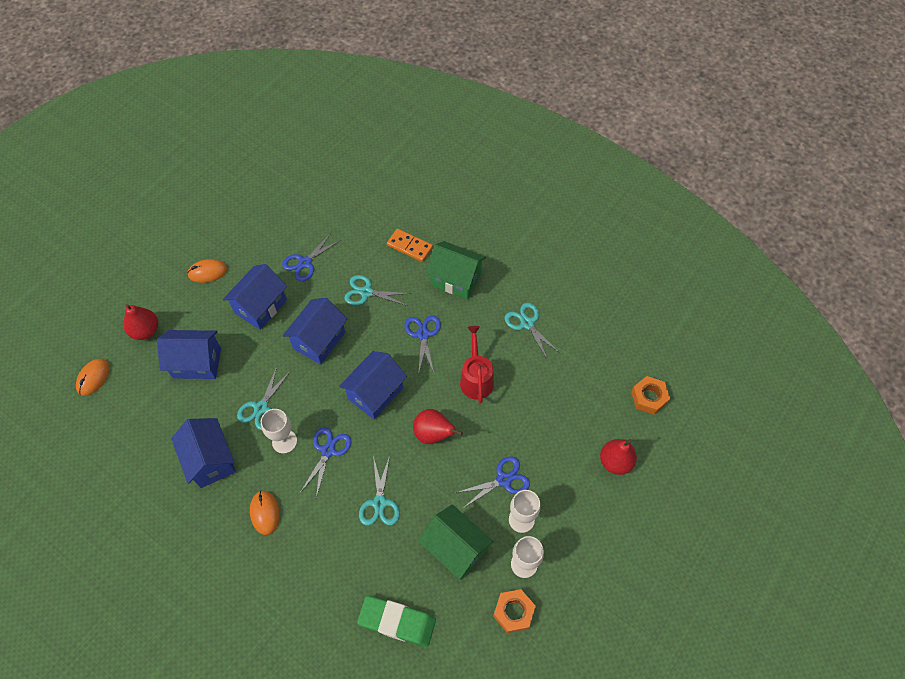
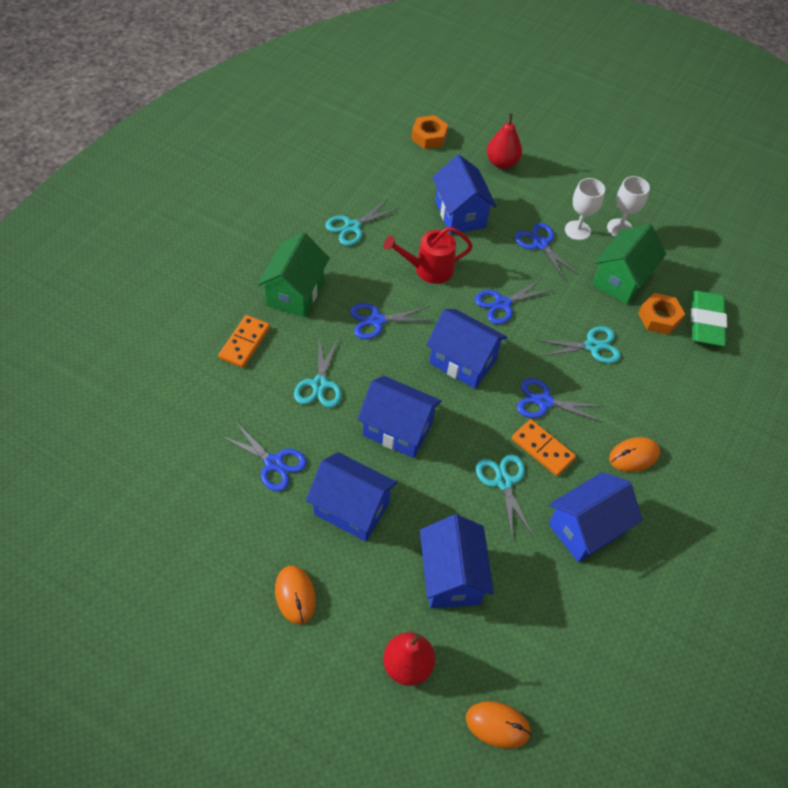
camera: 100 degrees left, 5 degrees down
(261, 408) = (503, 482): turquoise scissors -> turquoise scissors turned 120 degrees counterclockwise
(284, 441) = (542, 449): white goblet -> orange domino
(433, 434) = (503, 304): red pear -> blue scissors
(513, 612) = (665, 235): orange nut -> orange nut (659, 318)
(543, 413) = (460, 214): none -> blue house

